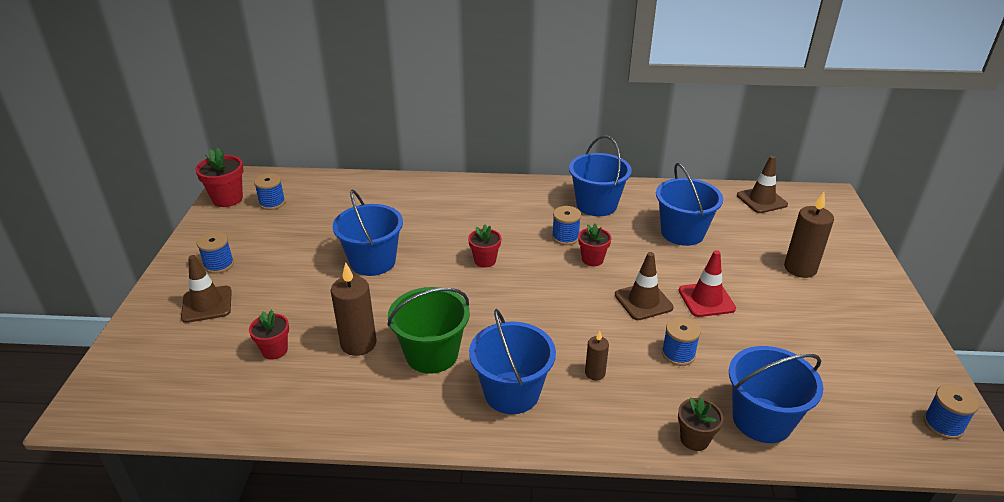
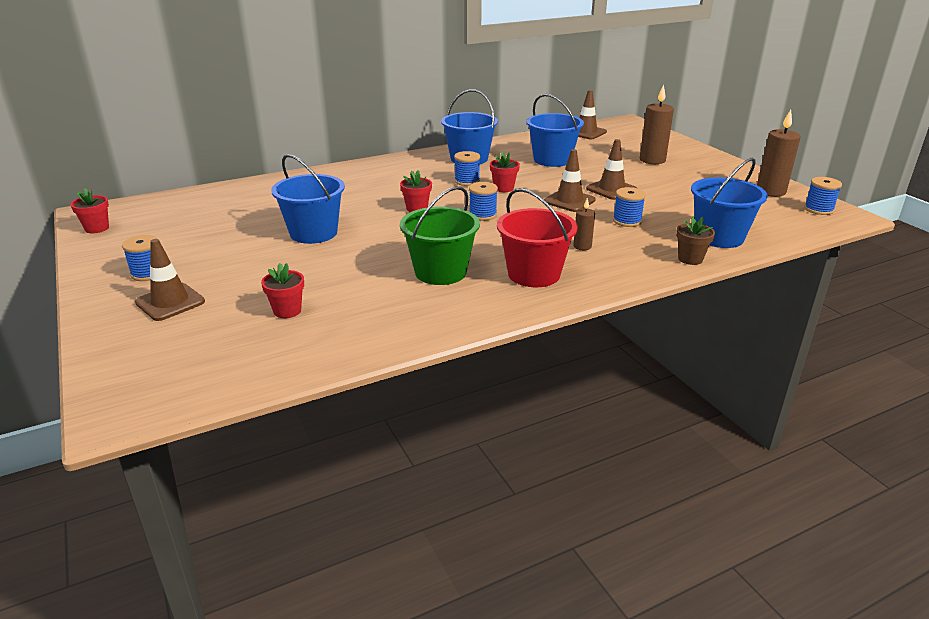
camera: 30 degrees left, 5 degrees down
(227, 199) = (97, 228): red flower pot -> red flower pot, size x0.66
(272, 203) = (155, 220): blue spool -> blue spool (482, 215)
(358, 344) = (366, 284): brown candle -> brown candle (770, 191)
(512, 392) = (534, 274): blue bucket -> red bucket
(706, 299) = (611, 189): red traffic cone -> brown traffic cone

